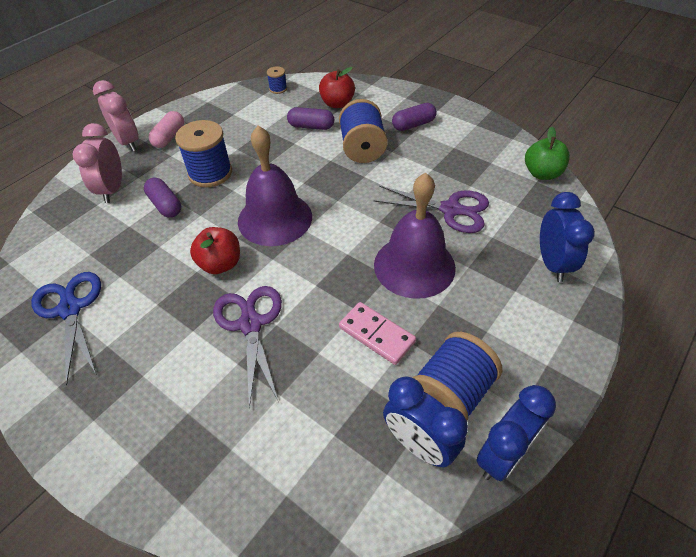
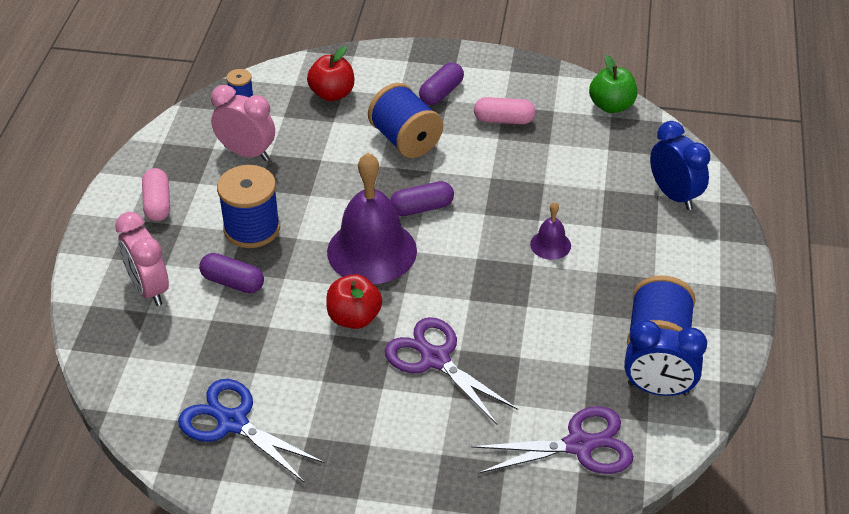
camera: 30 degrees left, 5 degrees down
(128, 142) = (109, 227): pink clock -> pink clock (246, 153)
(311, 126) = (324, 133): purple capsule -> purple capsule (422, 208)
(376, 335) = (560, 320): pink domino -> none
(414, 266) = (550, 245): purple bell -> purple bell, size x0.46
(446, 157) = (503, 120): none -> pink capsule
(451, 210) = (547, 176): purple scissors -> purple scissors (579, 445)
(503, 455) = (726, 368): blue clock -> none

